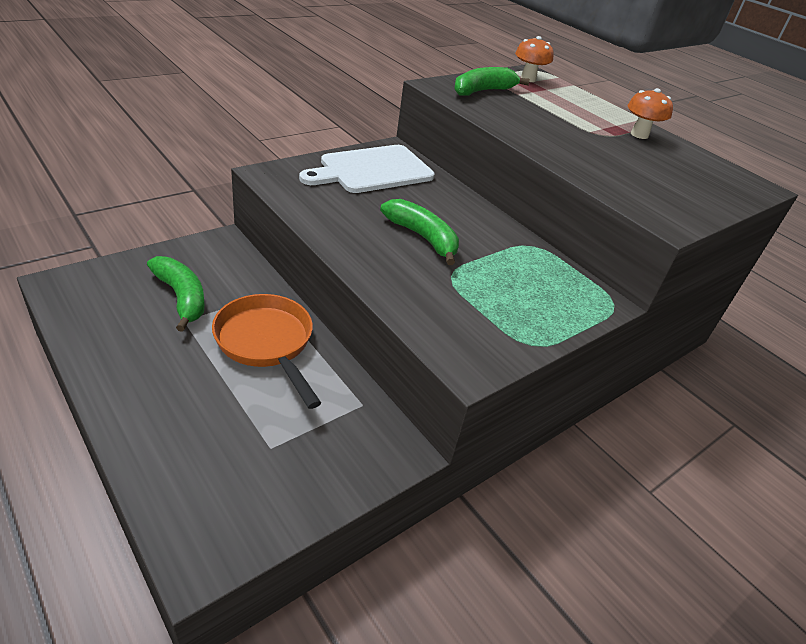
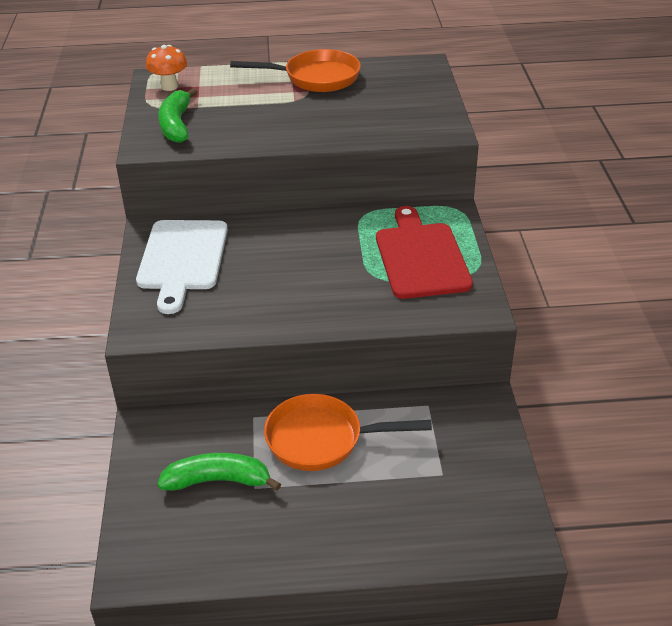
camera: 50 degrees left, 0 degrees up
(423, 238) = (313, 270): green banana -> none
(510, 299) = (421, 257): none -> red cutting board
(639, 135) = (316, 78): orange mushroom -> orange pan

